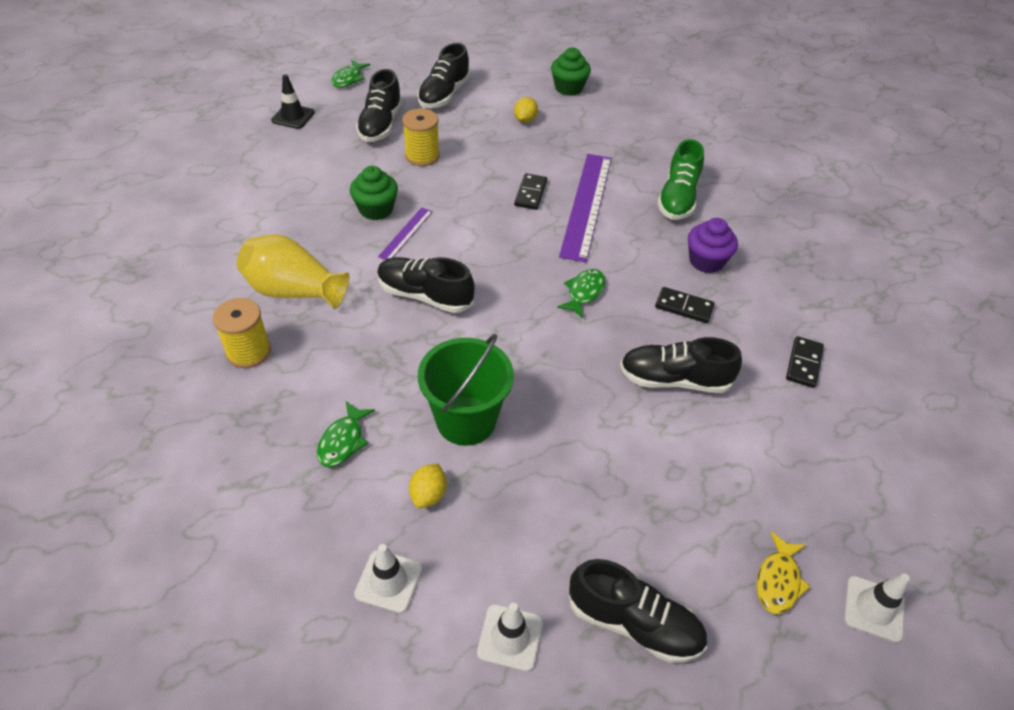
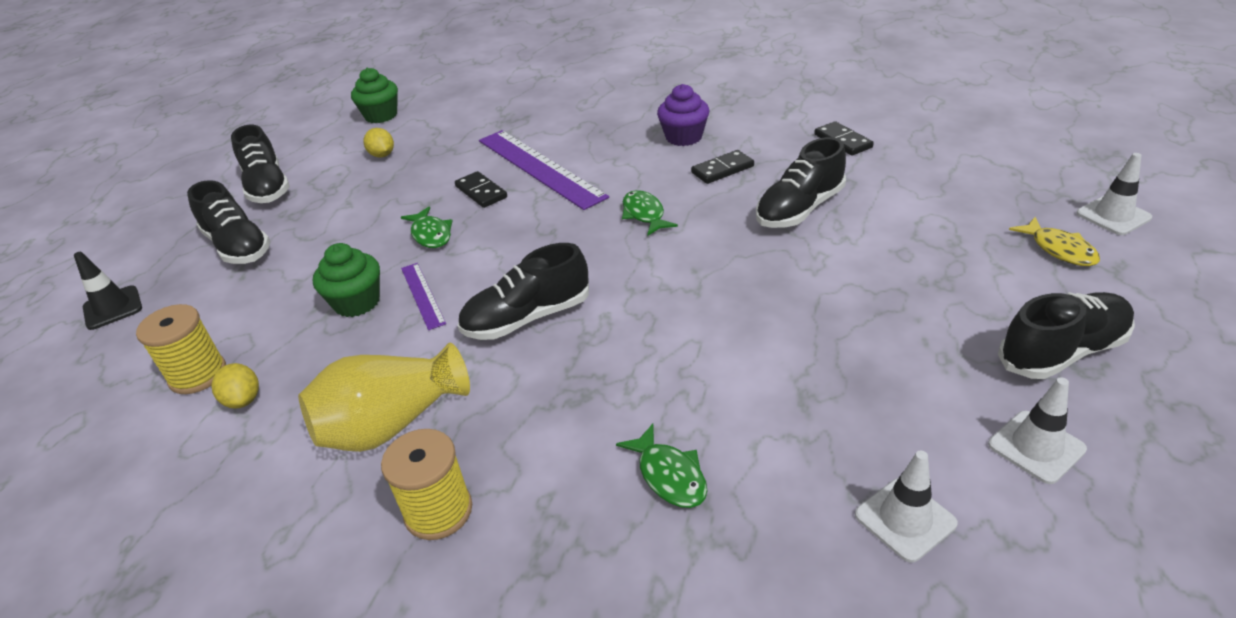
camera: 45 degrees left, 10 degrees down
(348, 79) = (130, 240): green fish -> green fish (431, 234)
(422, 156) = (329, 237): yellow spool -> yellow spool (198, 375)
(428, 494) = (806, 432): yellow lemon -> yellow lemon (243, 400)
(466, 420) = (729, 360): green bucket -> none
(678, 198) = (596, 120): green shoe -> none

